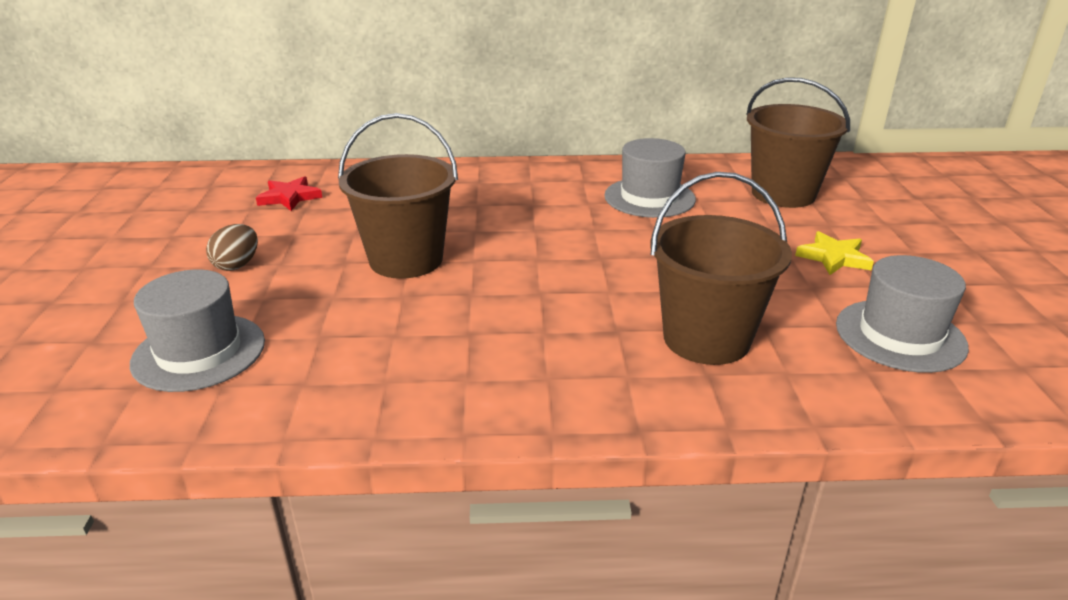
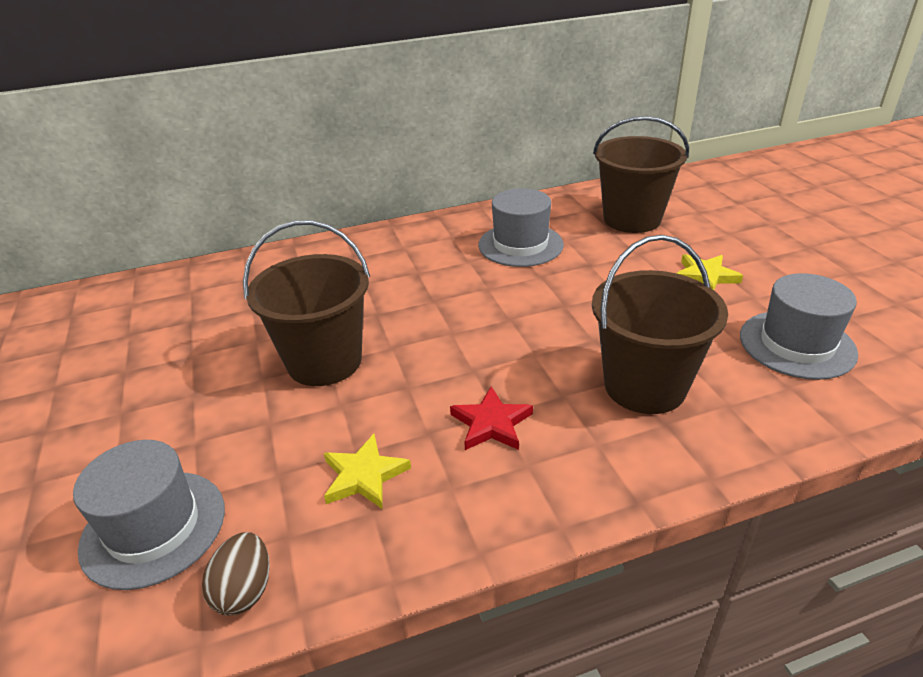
camera: 15 degrees left, 5 degrees up
(237, 265) = (146, 407): brown egg -> brown egg (245, 590)
(289, 197) = (166, 312): red star -> red star (491, 423)
(393, 353) = (364, 476): none -> yellow star

